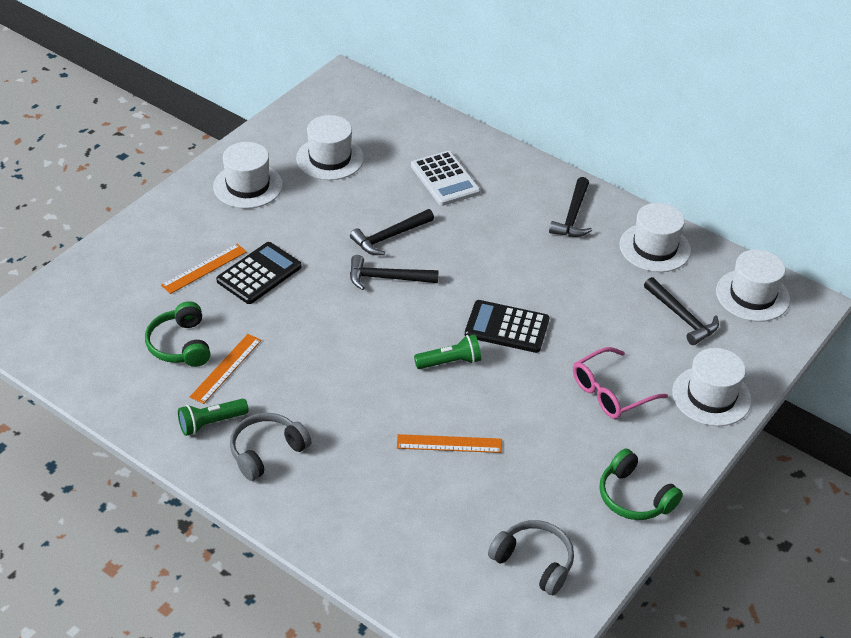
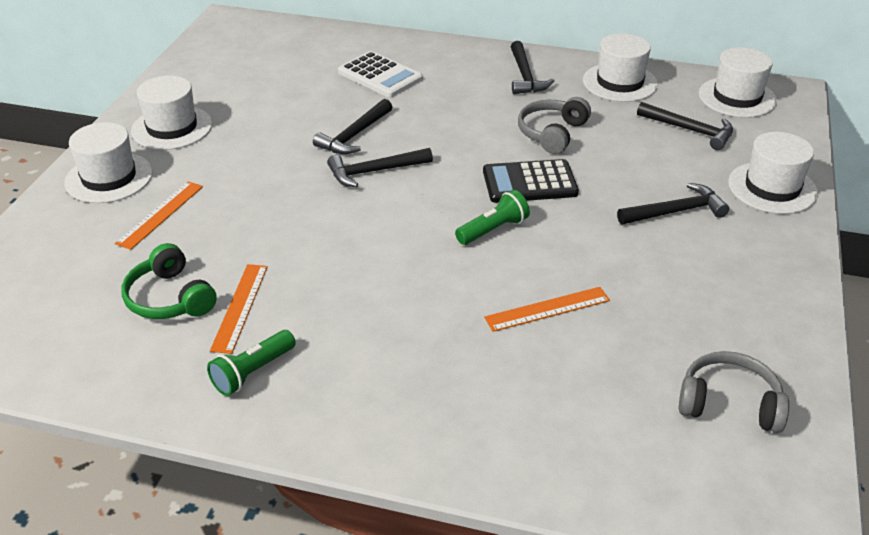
camera: 20 degrees left, 5 degrees down
(259, 274) = (228, 203): black calculator -> none
(266, 451) = (340, 383): grey headphones -> grey headphones (552, 133)
(330, 158) = (249, 85): white hat -> white hat (109, 178)
(610, 392) = (676, 211): pink glasses -> black hammer
(634, 497) = (777, 301): green headphones -> none

